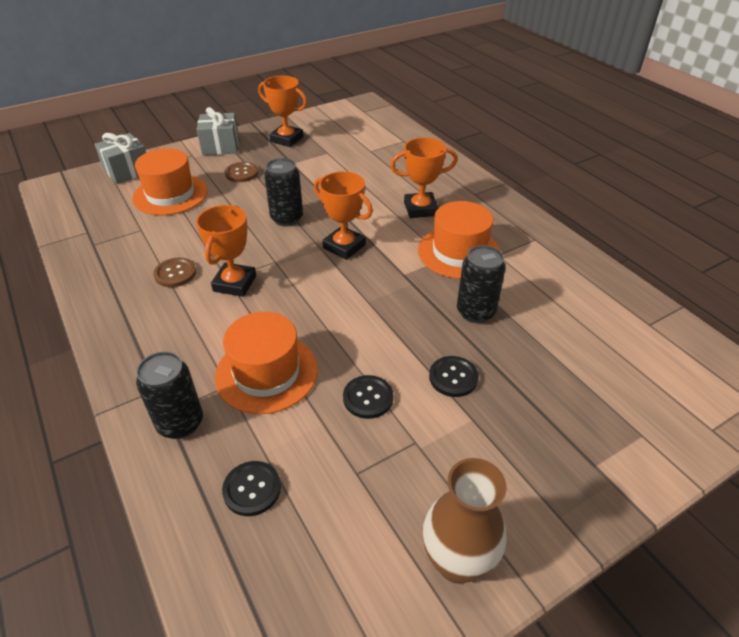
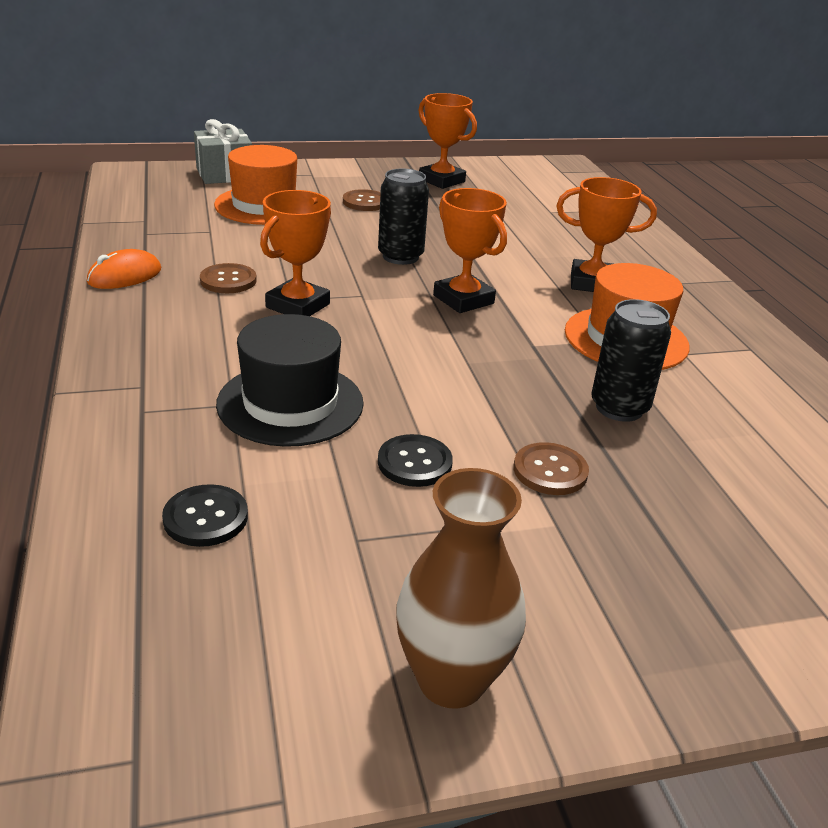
camera: 15 degrees right, 10 degrees down
(97, 290) = (125, 276): none -> orange mouse
(180, 423) = (152, 427): black can -> none
(220, 146) = (352, 172): grey gift -> none
(266, 373) = (290, 403): orange hat -> black hat
(453, 377) = (550, 471): black button -> brown button

